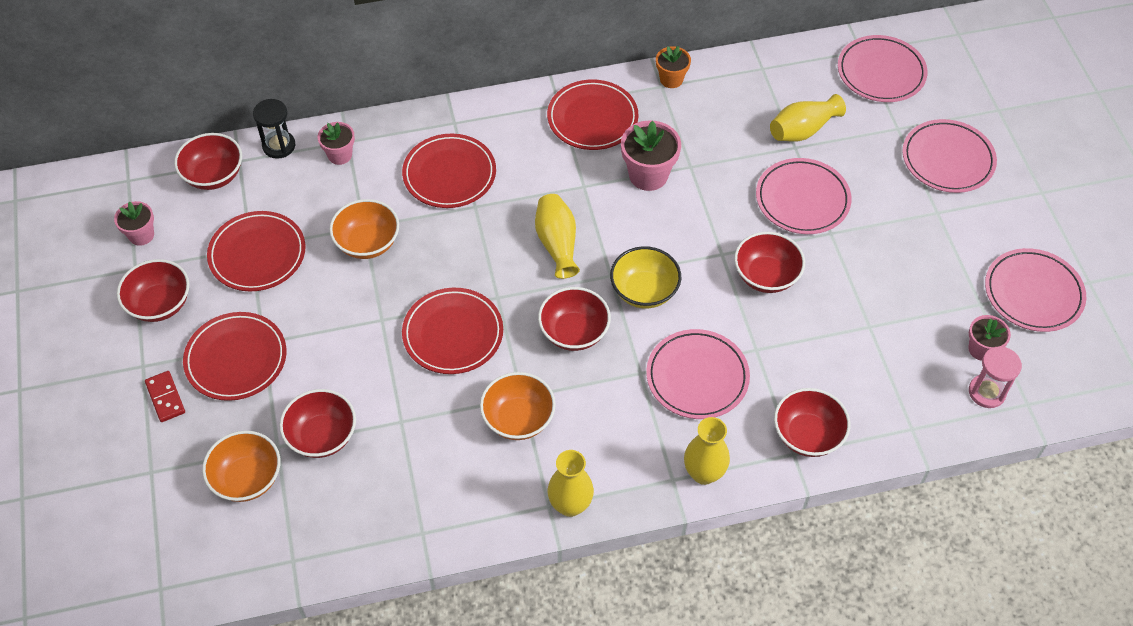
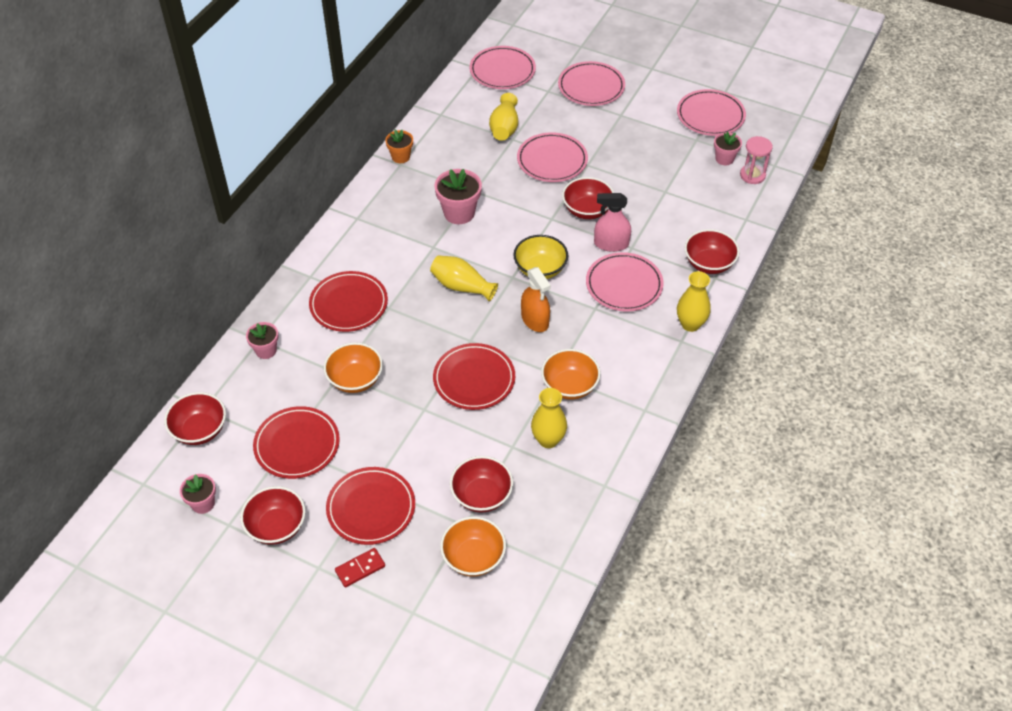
camera: 50 degrees left, 5 degrees down
(165, 397) = (360, 568): red domino -> red domino turned 45 degrees counterclockwise
(279, 146) = (218, 378): black hourglass -> none
(570, 505) = (653, 399): yellow vase -> yellow vase (548, 440)
(574, 332) = (535, 320): red bowl -> orange spray bottle
(592, 118) = (387, 210): red plate -> none
(742, 328) = (611, 244): none -> pink spray bottle

